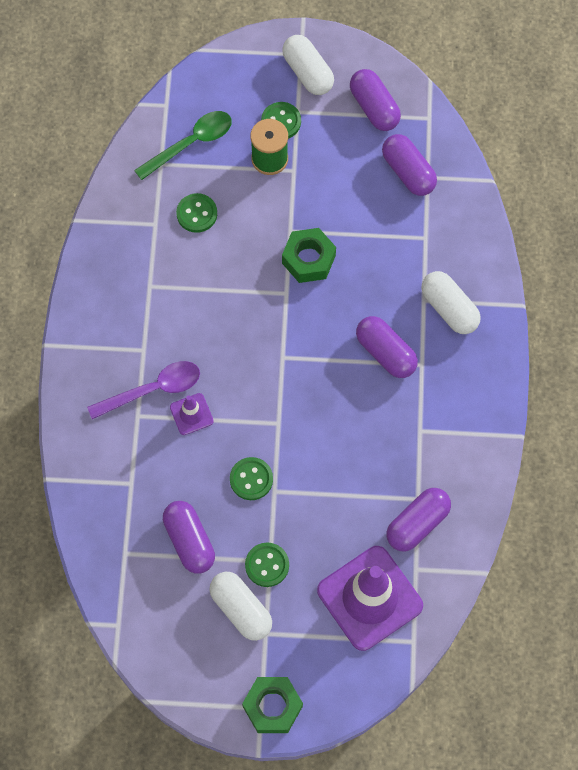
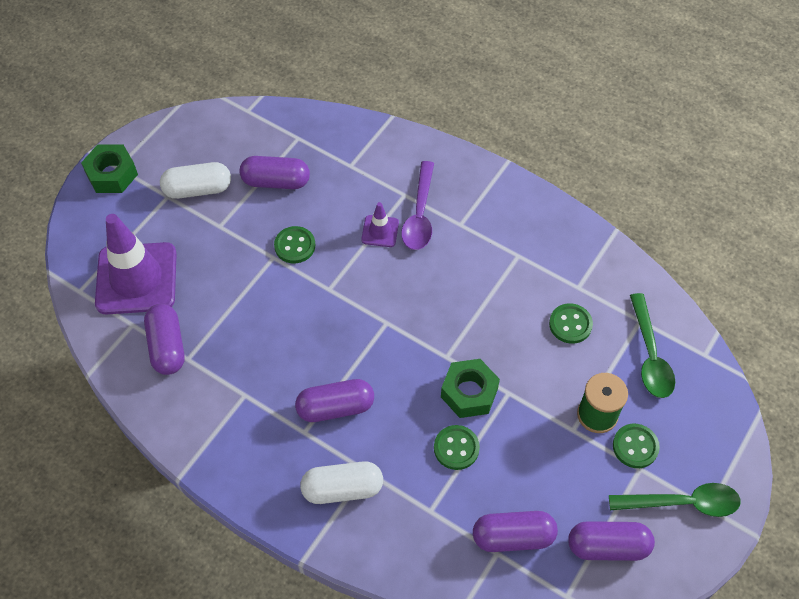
camera: 120 degrees right, 10 degrees down
(267, 565) = (218, 222): green button -> green button (456, 448)
(307, 73) = (683, 503): white capsule -> green spoon

